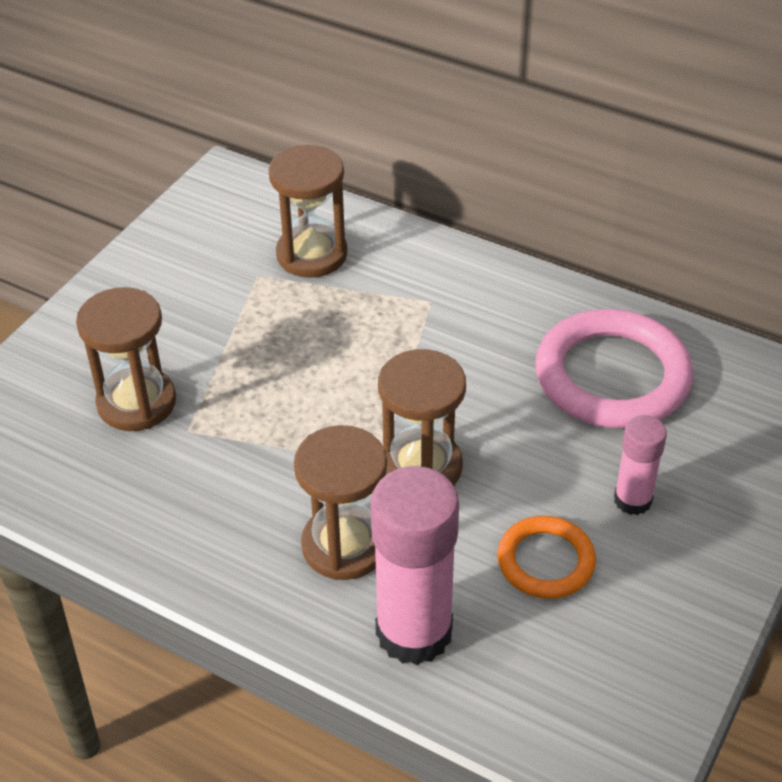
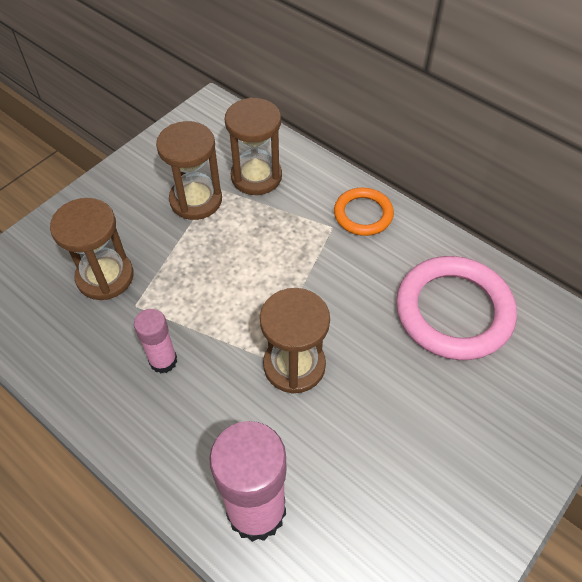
camera: 10 degrees right, 10 degrees up
(345, 545) = (223, 423): brown hourglass -> brown hourglass (196, 200)
(545, 561) = (370, 466): orange ring -> orange ring (363, 214)
(632, 500) = (448, 423): pink glue stick -> pink glue stick (163, 361)

